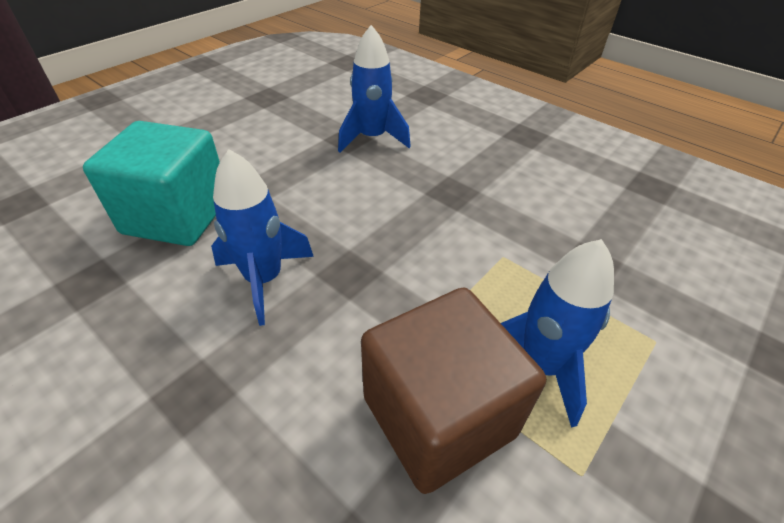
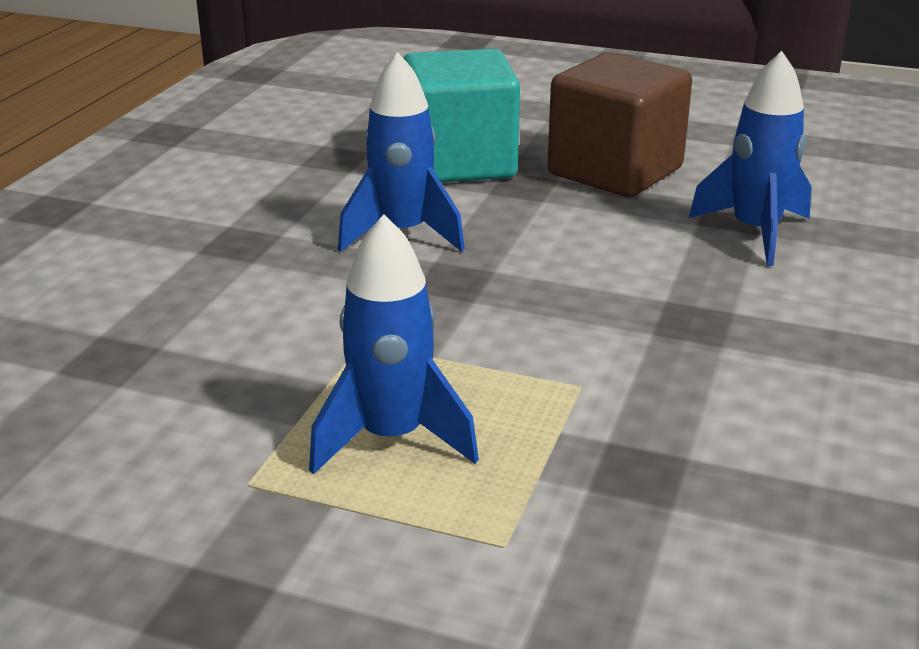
camera: 70 degrees right, 15 degrees down
(438, 416) = (280, 375): brown cube -> brown cube (615, 171)

